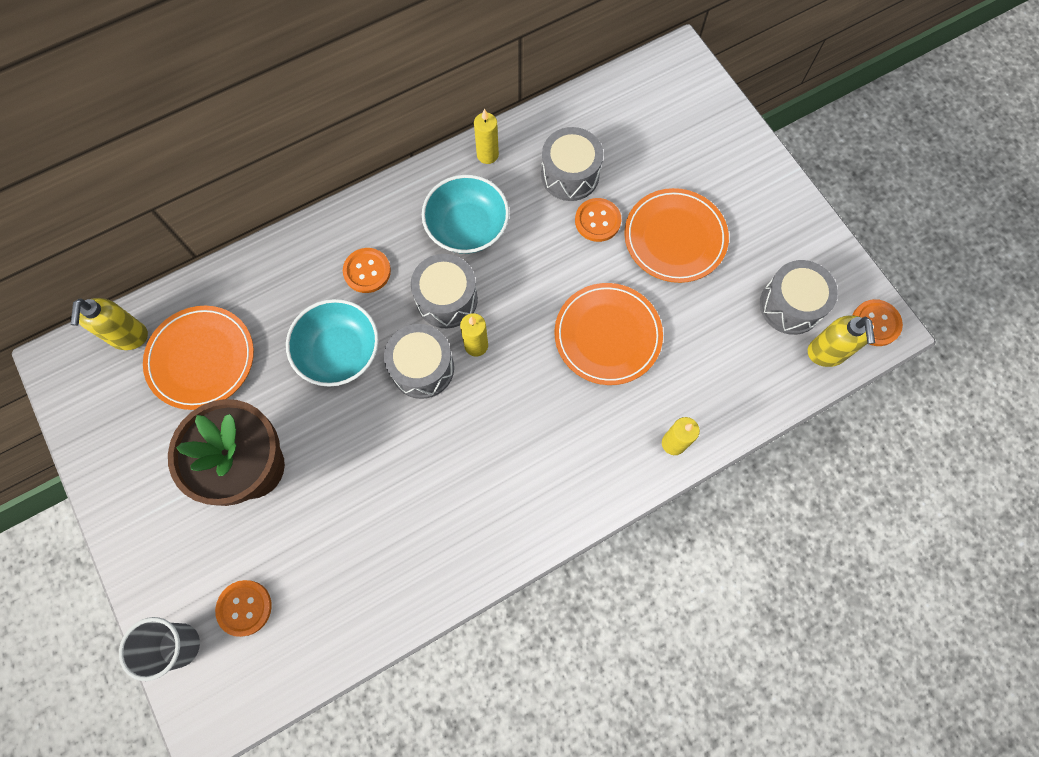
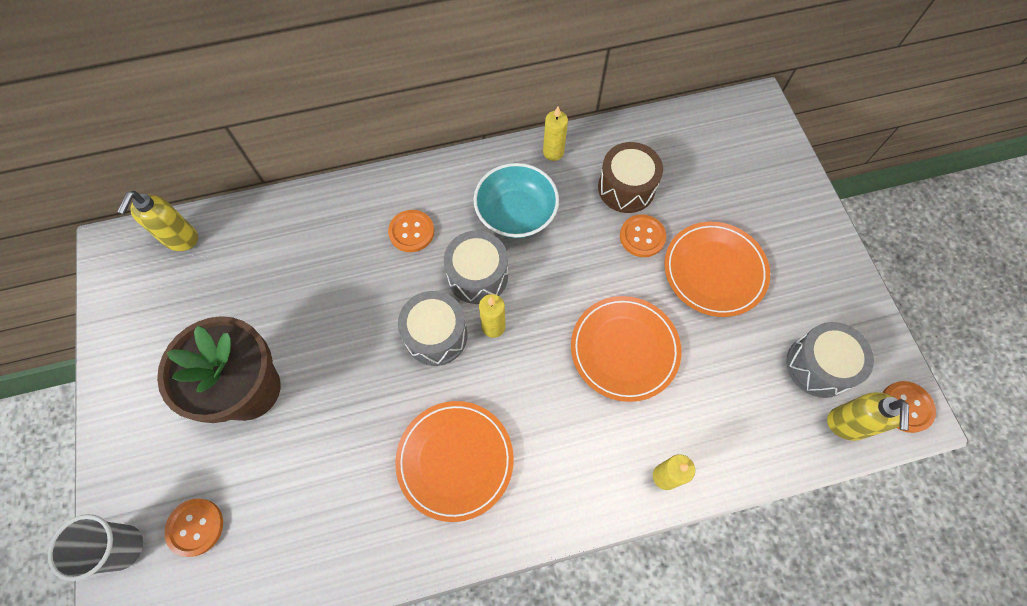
camera: 15 degrees right, 5 degrees down
(201, 359) = (237, 275): orange plate -> orange plate (455, 460)
(339, 352) = (363, 300): turquoise bowl -> none
(570, 175) = (626, 188): grey drum -> brown drum

